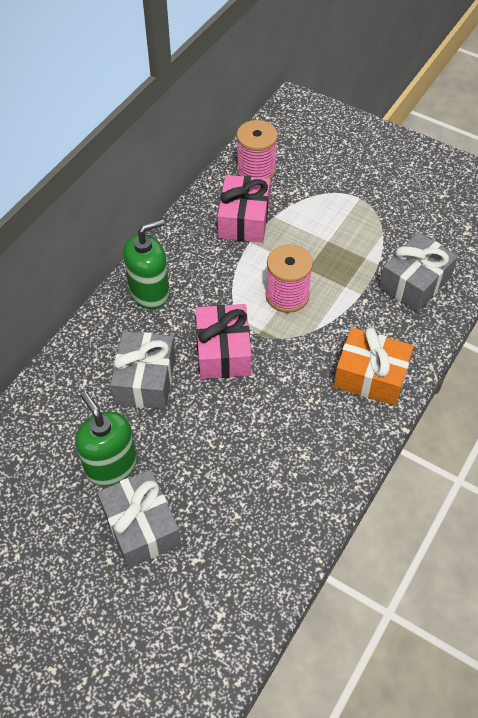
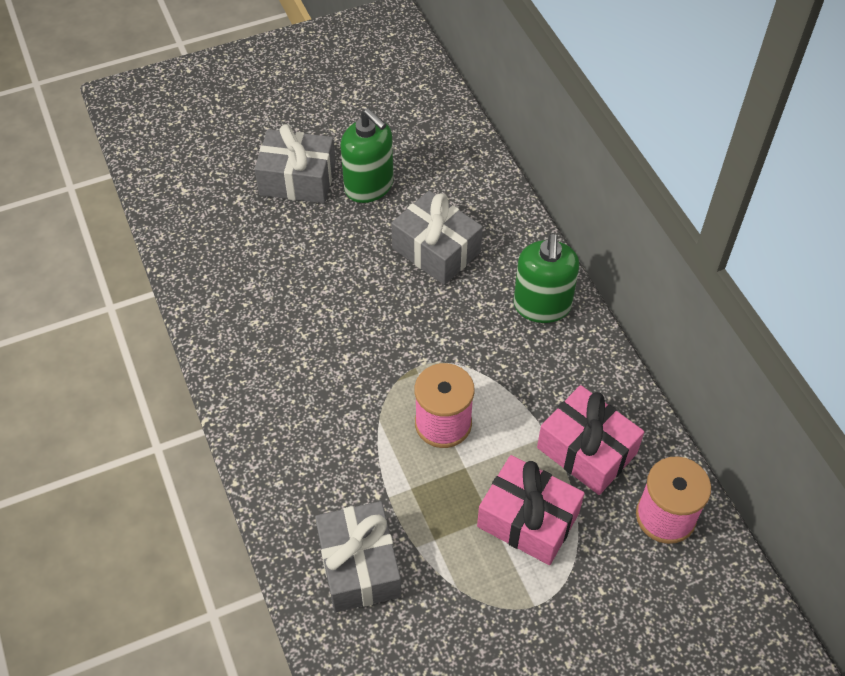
camera: 125 degrees right, 0 degrees up
(111, 466) = (369, 186): green soap dispenser -> green soap dispenser turned 45 degrees clockwise
(223, 351) = (418, 325): pink gift -> pink gift (528, 520)
(370, 376) = (283, 431): orange gift -> none

